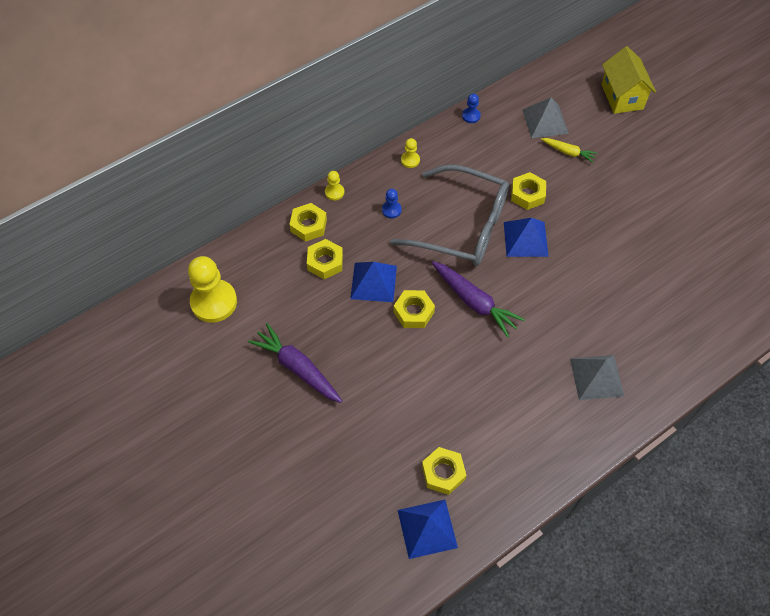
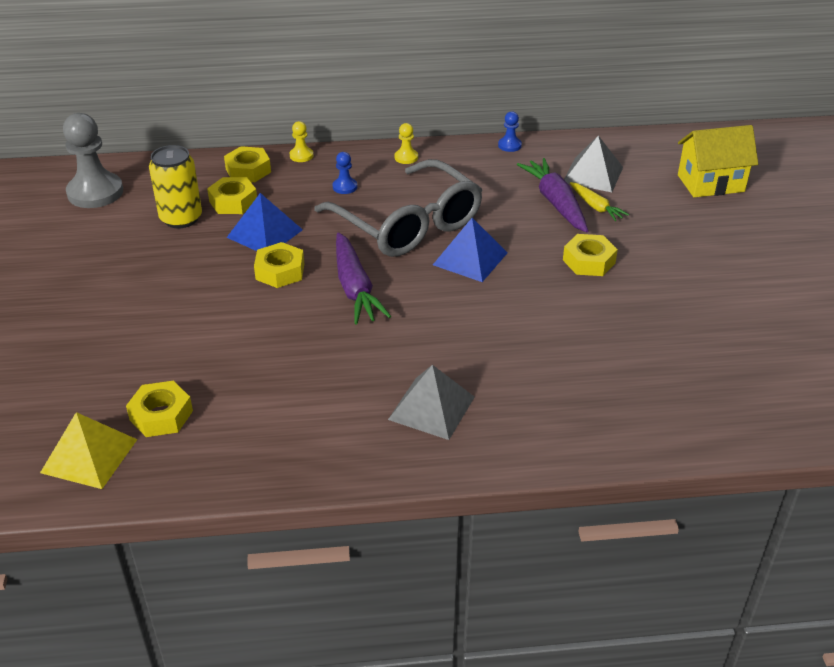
camera: 30 degrees right, 20 degrees down
(214, 302) = (95, 192): yellow pawn -> grey pawn
(297, 368) = (114, 269): purple carrot -> purple carrot (555, 202)
(302, 296) = (181, 218): none -> yellow can
(427, 528) = (89, 455): blue pyramid -> yellow pyramid
(527, 194) = (510, 224): yellow nut -> yellow nut (589, 261)
(622, 96) = (710, 183): yellow house -> yellow house turned 60 degrees clockwise

